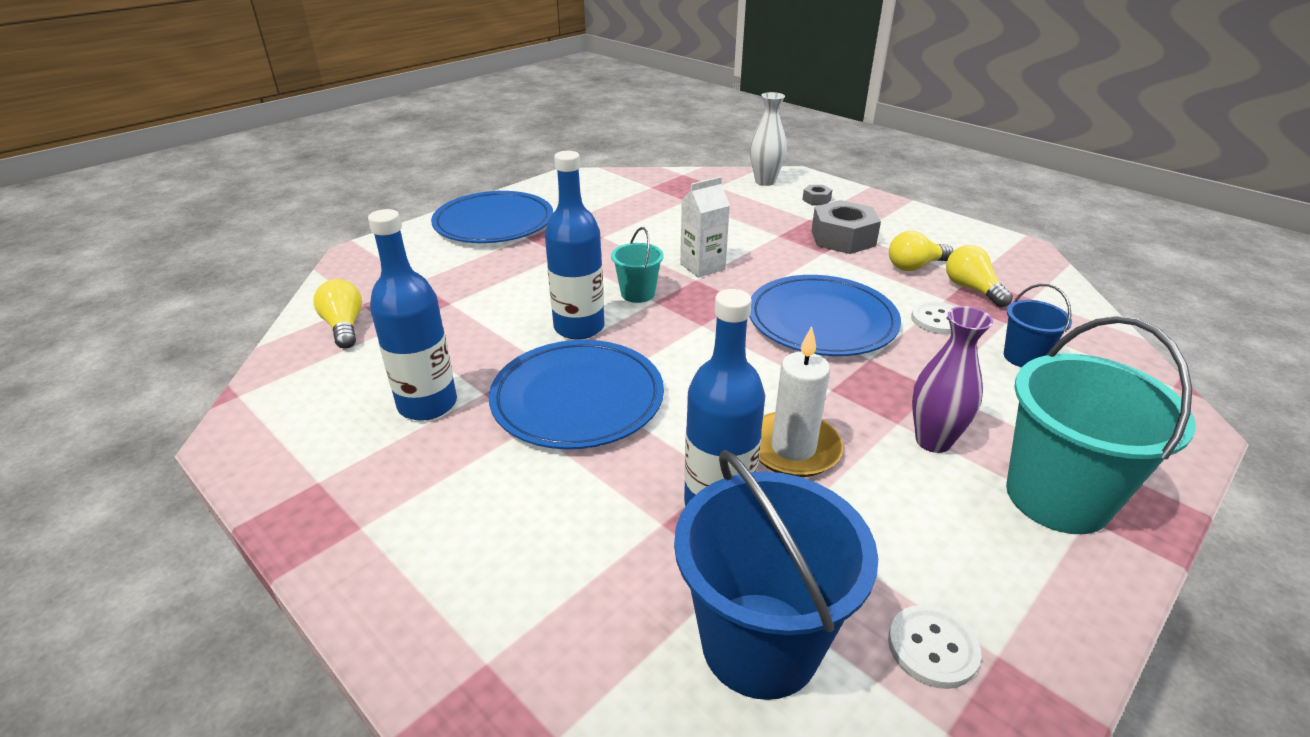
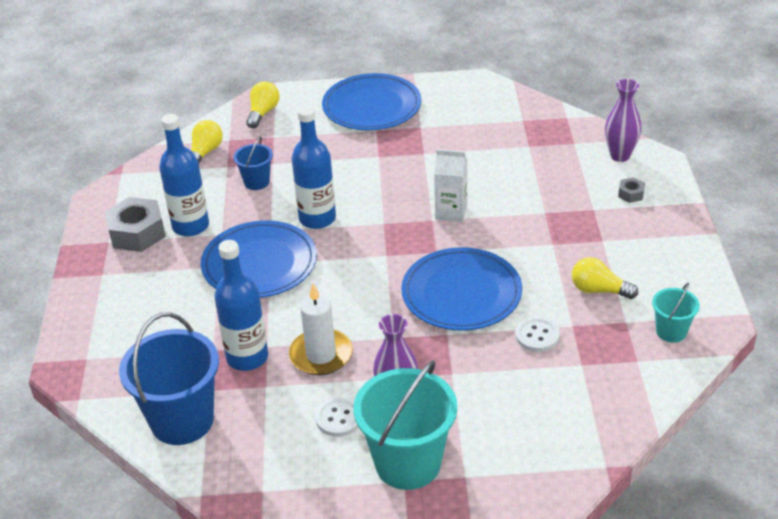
camera: 45 degrees right, 5 degrees up
(637, 294) = (381, 212): turquoise bucket -> turquoise bucket (671, 331)
(765, 182) = (620, 156): white vase -> purple vase
(843, 238) = (588, 239): grey nut -> grey nut (137, 233)
(932, 648) = (241, 469): white button -> white button (339, 418)
(972, 289) = (606, 329): yellow light bulb -> yellow light bulb (263, 113)
(1023, 357) = (544, 391): blue bucket -> blue bucket (256, 182)

